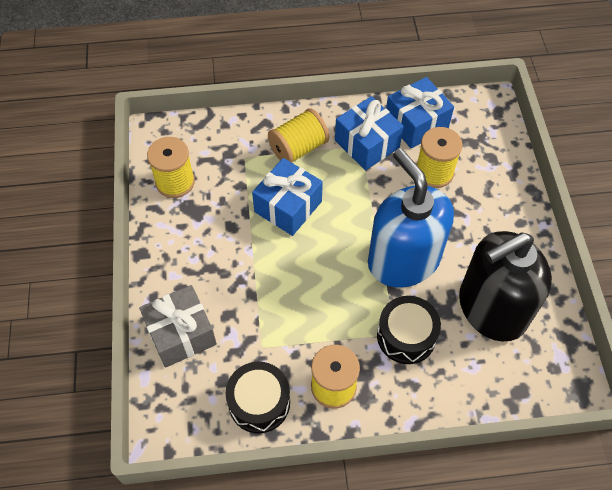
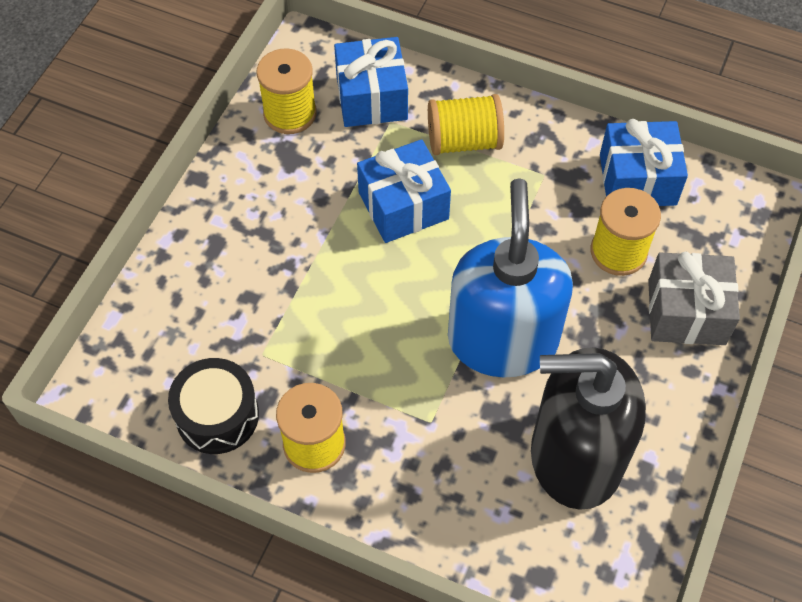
camera: 30 degrees right, 0 degrees up
(181, 334) = (182, 292): grey gift -> grey gift (686, 312)
(367, 144) = (554, 175): blue gift -> blue gift (371, 98)
(406, 336) = (442, 432): black drum -> none

